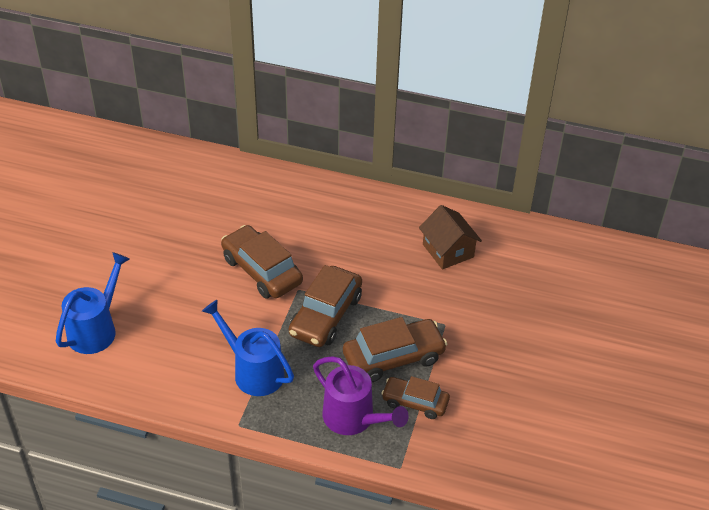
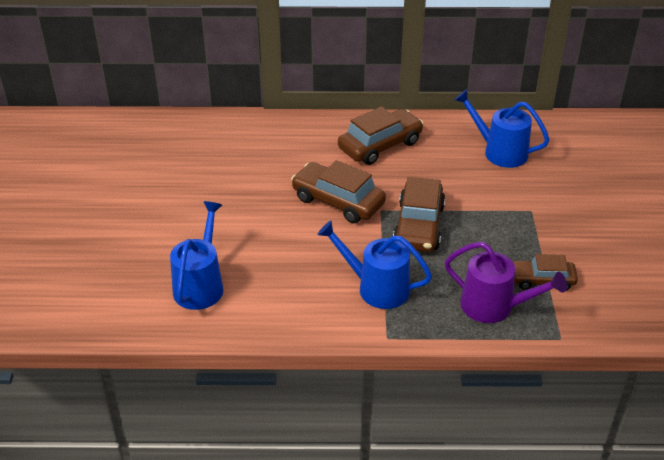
camera: 15 degrees left, 5 degrees down
(393, 357) = (501, 247): brown car -> brown car (380, 145)
(448, 250) = (499, 151): brown house -> blue watering can

